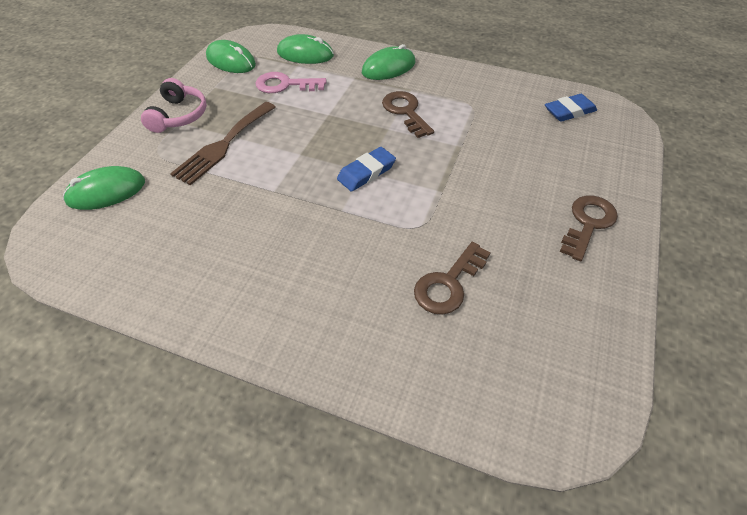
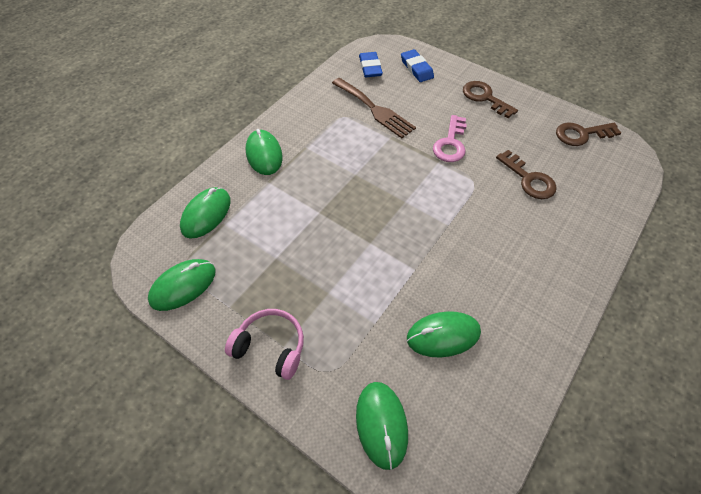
camera: 75 degrees left, 5 degrees up
(197, 222) = (443, 335): none -> green mouse
(223, 145) = (337, 305): brown fork -> brown fork (374, 109)
(285, 85) = (255, 240): pink key -> pink key (450, 143)
(366, 172) = (407, 200): blue eraser -> blue eraser (416, 68)
(405, 112) = (336, 158): brown key -> brown key (581, 134)

